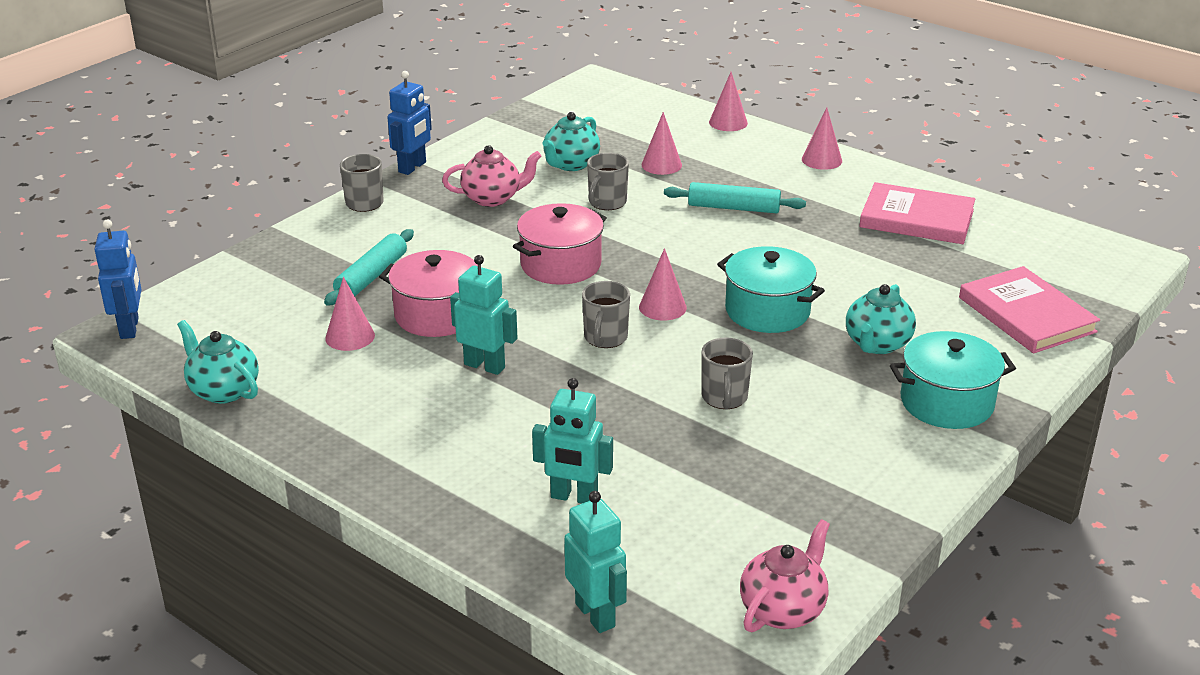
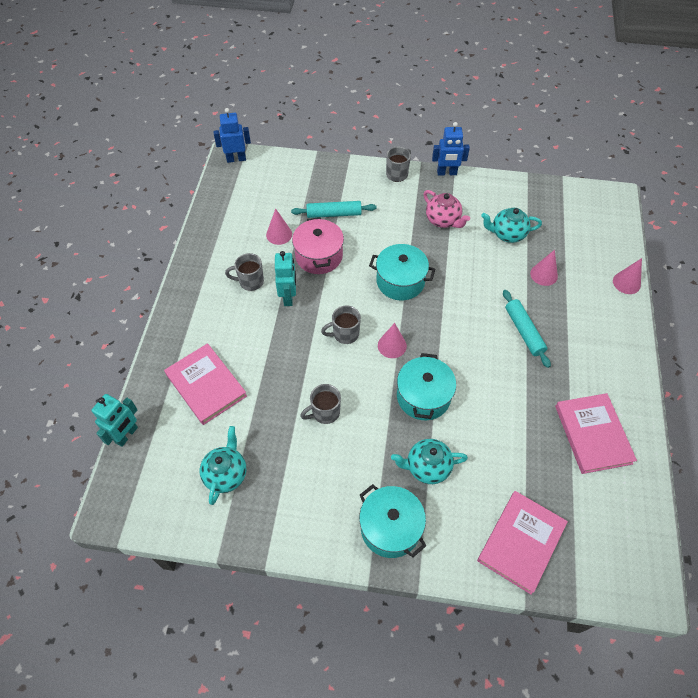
camera: 60 degrees right, 25 degrees up
(130, 328) = (236, 159): blue robot -> blue robot turned 150 degrees counterclockwise
(223, 390) = (211, 215): turquoise teapot -> turquoise teapot (226, 474)
(560, 265) = (400, 281): pink pot -> turquoise pot
(574, 497) = (206, 385): turquoise robot -> pink book
(606, 203) = (479, 270): grey mug -> grey mug (250, 282)
(783, 610) = (165, 514): pink teapot -> none
(821, 160) = (623, 352): pink cone -> none

